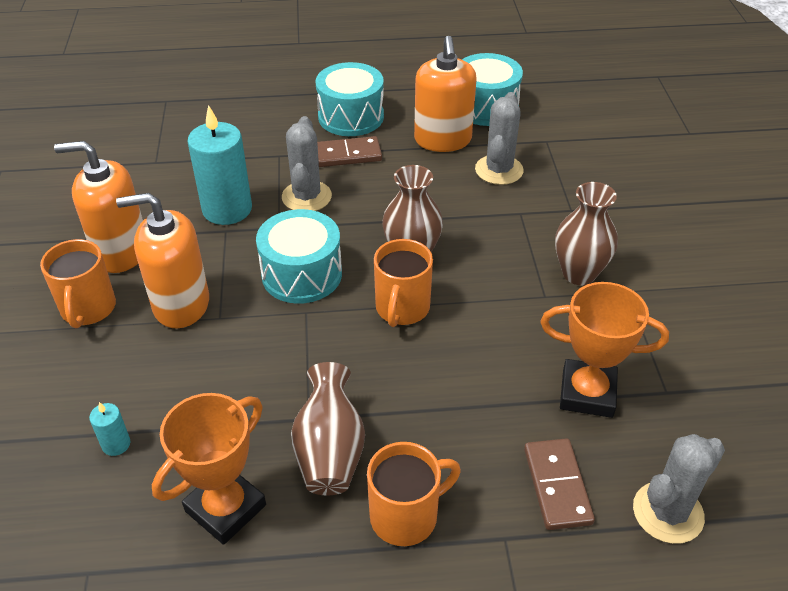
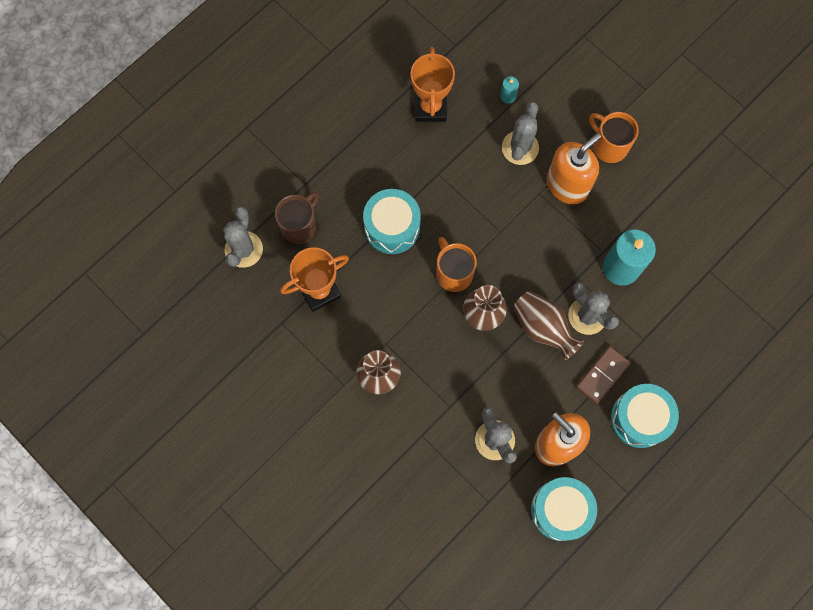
camera: 140 degrees right, 30 degrees up
(121, 252) = (639, 191): orange soap dispenser -> none
(180, 376) = (520, 148): none -> grey cactus
(302, 274) = (528, 254): turquoise drum -> turquoise drum (392, 227)
(330, 452) = (412, 165): brown vase -> brown vase (543, 328)
(406, 516) = (353, 161): orange mug -> none
(557, 486) = (300, 226): brown domino -> brown mug

